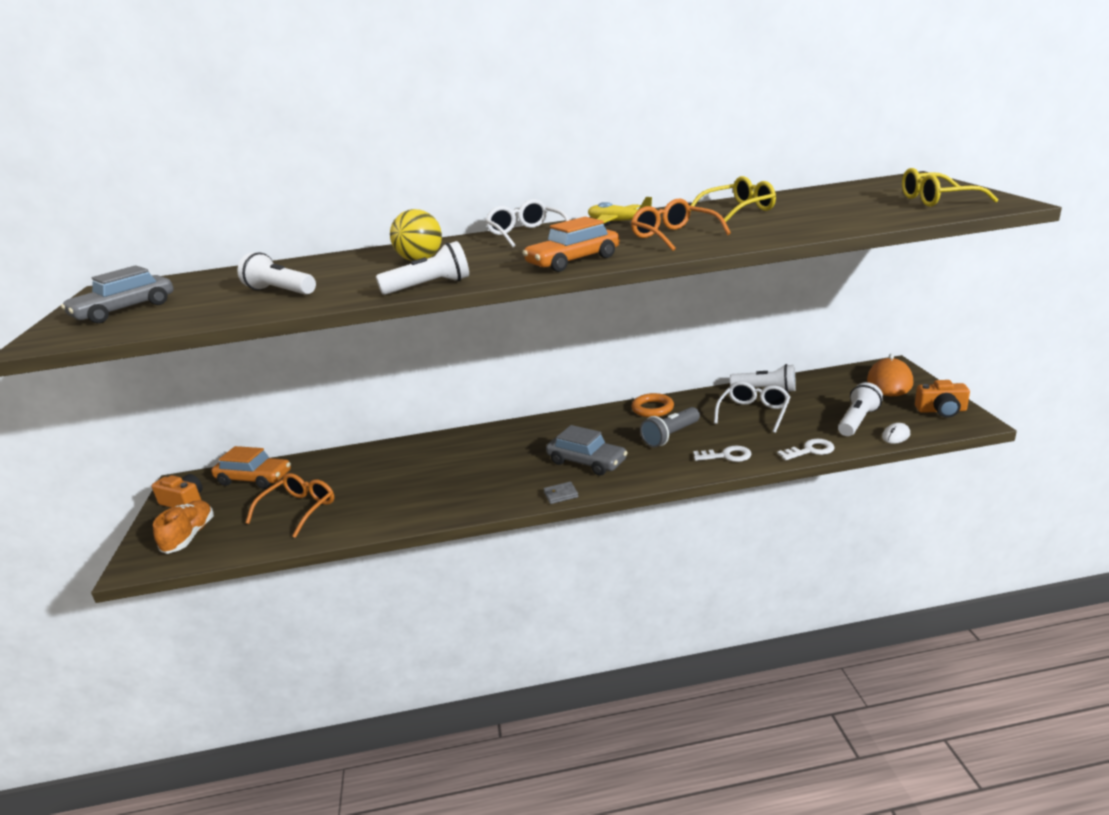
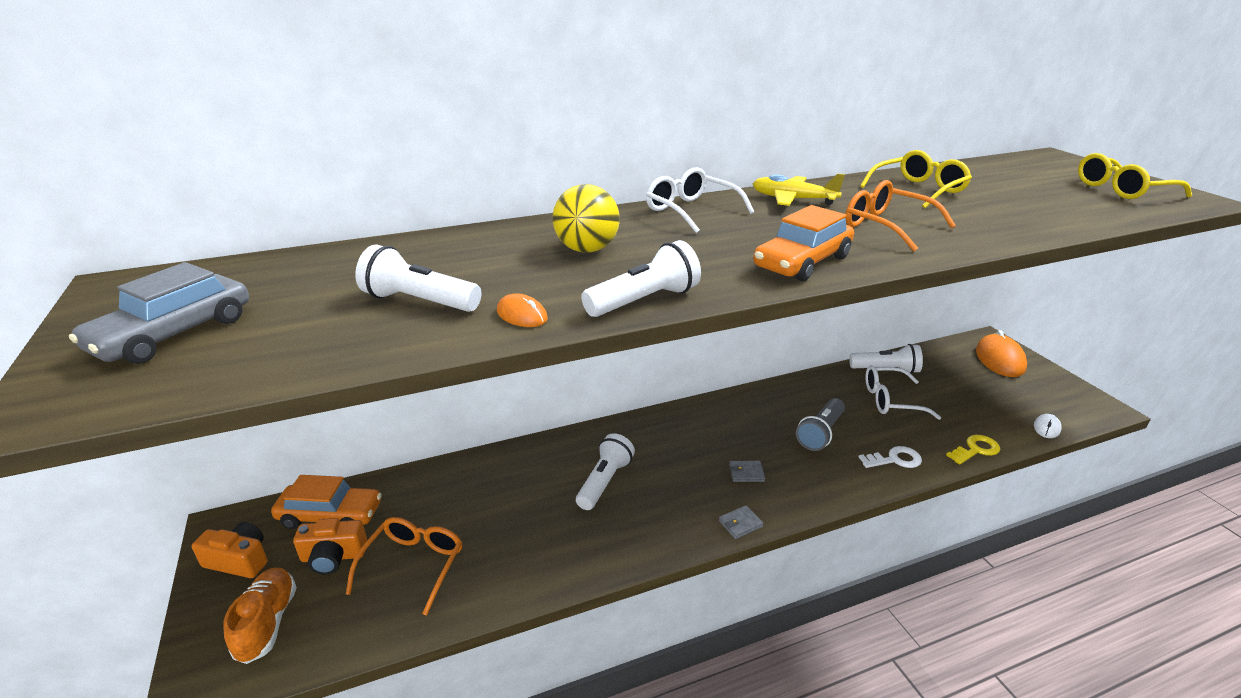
camera: 15 degrees left, 5 degrees up
(339, 296) = (522, 315): none -> orange mouse
(586, 462) = (746, 473): grey car -> grey wallet
(652, 408) = (781, 395): orange ring -> none
(753, 413) = (890, 400): white glasses -> white glasses turned 105 degrees counterclockwise
(810, 450) = (975, 450): white key -> yellow key
(857, 421) = (999, 409): white flashlight -> white flashlight (605, 481)
(941, 410) = (1069, 395): orange camera -> orange camera (333, 557)

